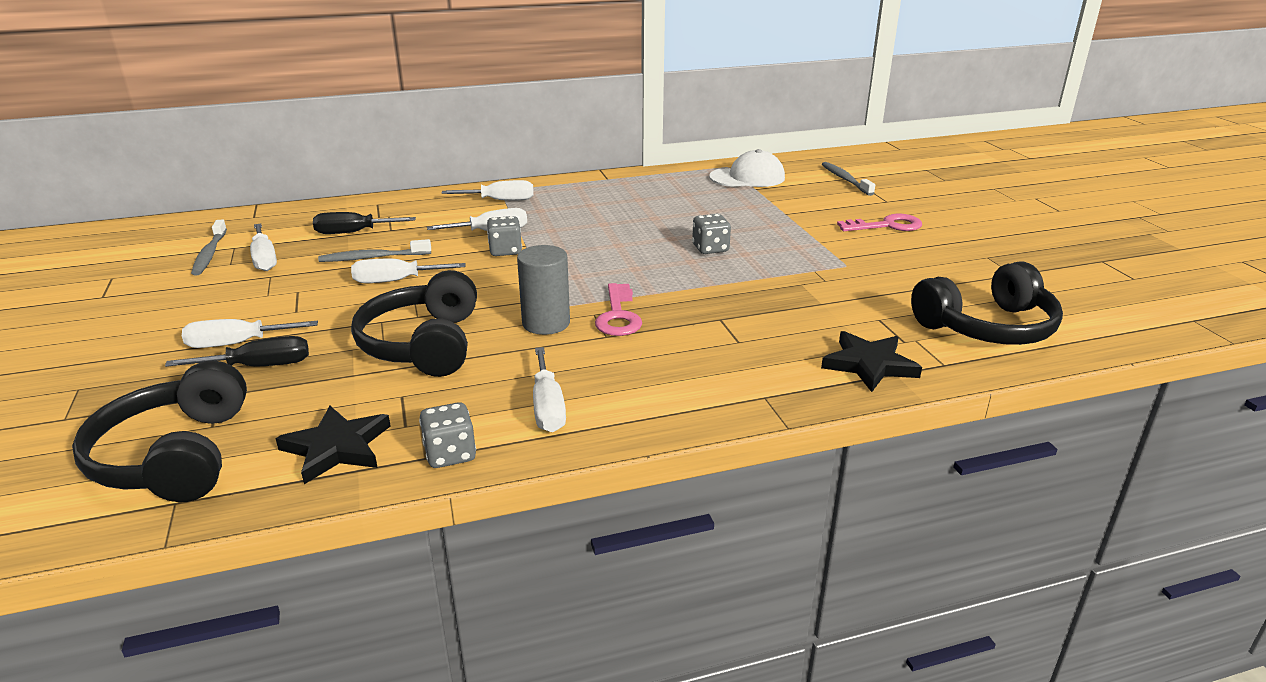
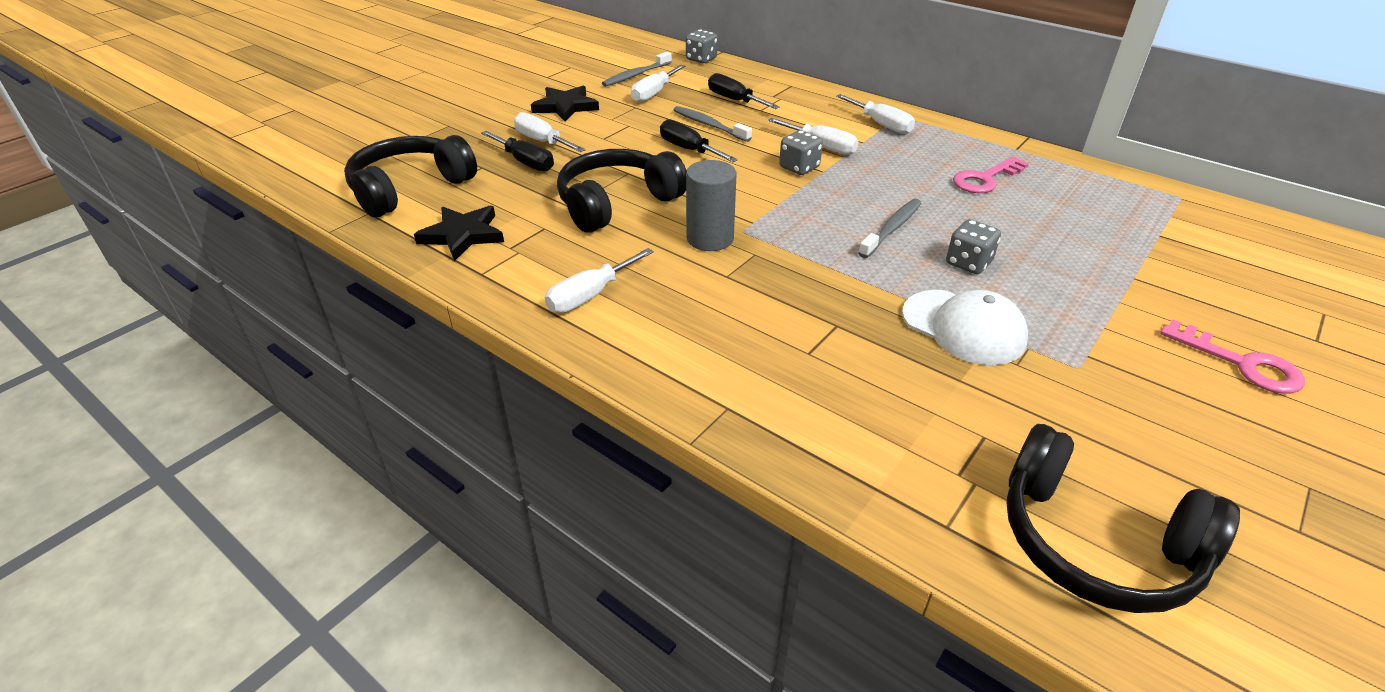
camera: 55 degrees right, 10 degrees up
(396, 281) = (689, 150): white screwdriver -> black screwdriver
(450, 454) = (492, 281): grey dice -> grey dice (701, 59)
(618, 316) = (767, 267): pink key -> pink key (985, 179)
(747, 177) = (1177, 219): white cap -> white cap (963, 327)
(845, 179) = (1314, 286): grey toothbrush -> grey toothbrush (892, 229)
(869, 365) = (871, 461): black star -> black star (565, 107)

